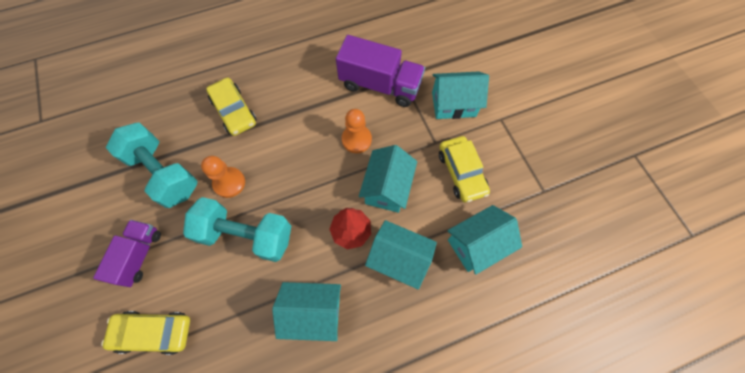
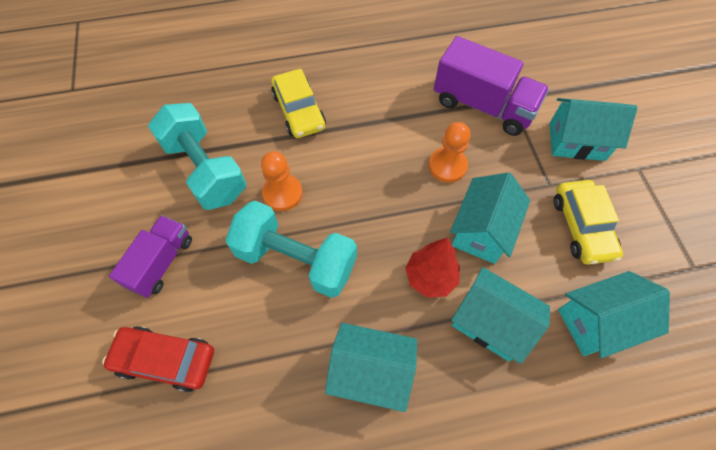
camera: 10 degrees right, 5 degrees down
(154, 332) = (165, 360): yellow car -> red car

